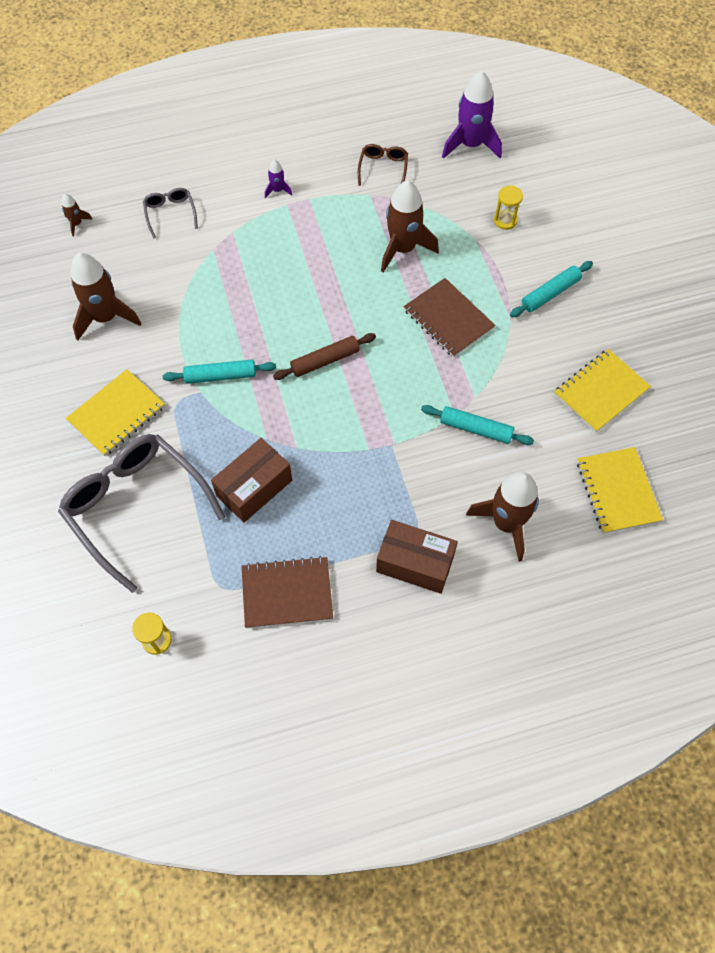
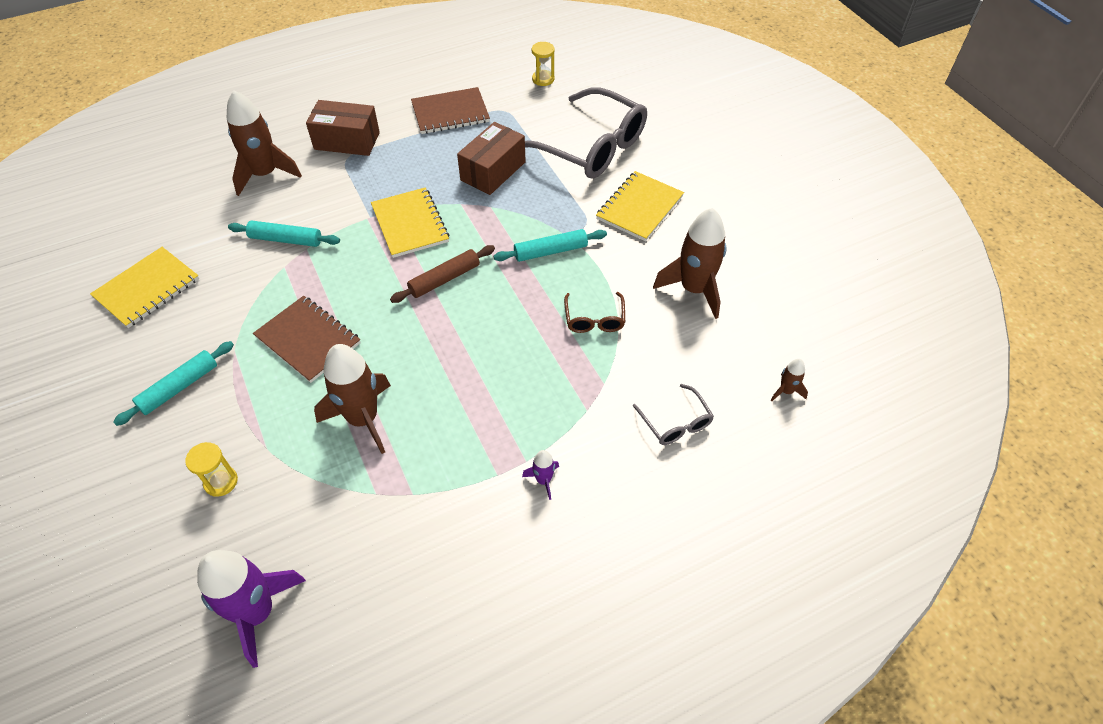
camera: 170 degrees right, 10 degrees down
(383, 168) = (396, 543): brown glasses -> brown glasses (594, 319)
(617, 491) = (156, 208): yellow notebook -> yellow notebook (410, 224)

